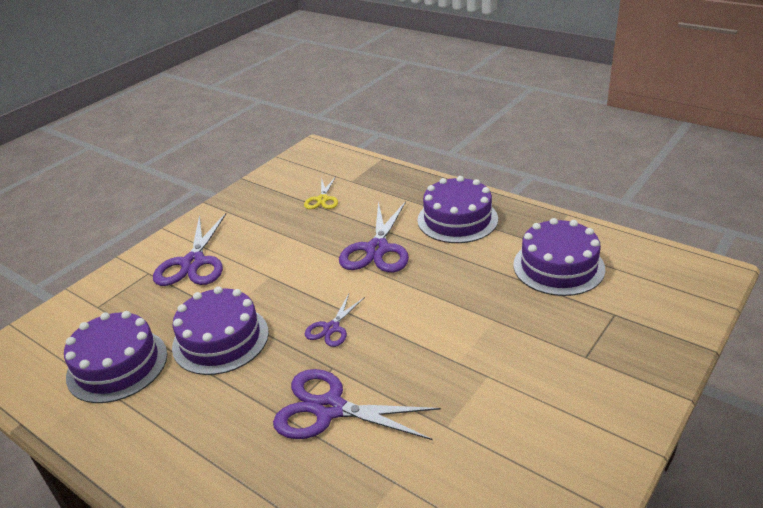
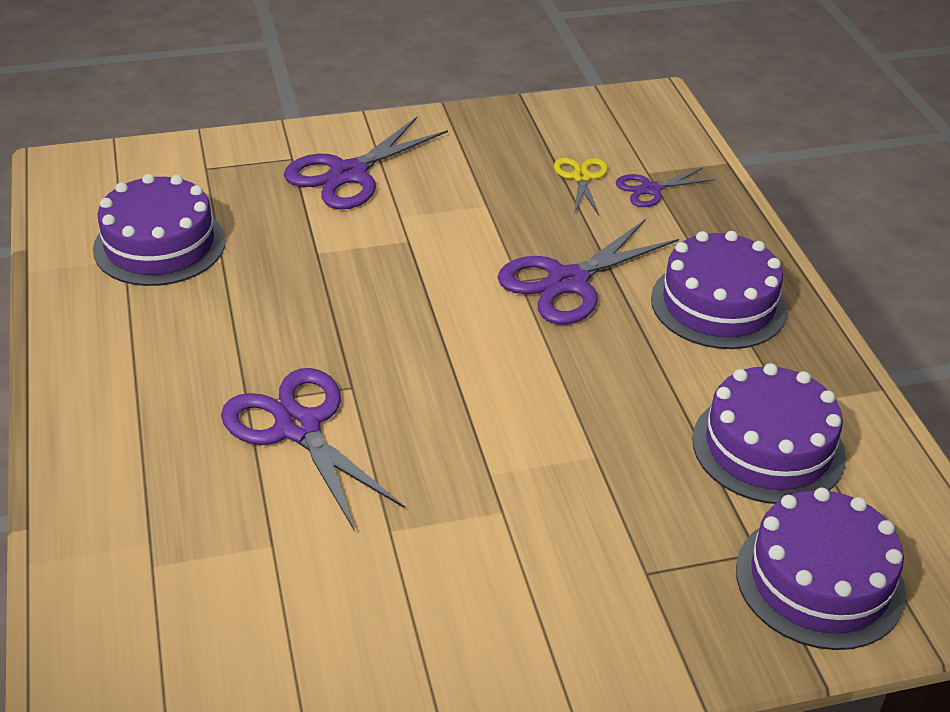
camera: 35 degrees right, 5 degrees up
(220, 339) = (280, 281): purple cake -> purple cake (819, 580)
(322, 199) = (581, 177): yellow scissors -> yellow scissors turned 135 degrees clockwise
(331, 328) = (402, 343): purple scissors -> purple scissors (650, 189)

